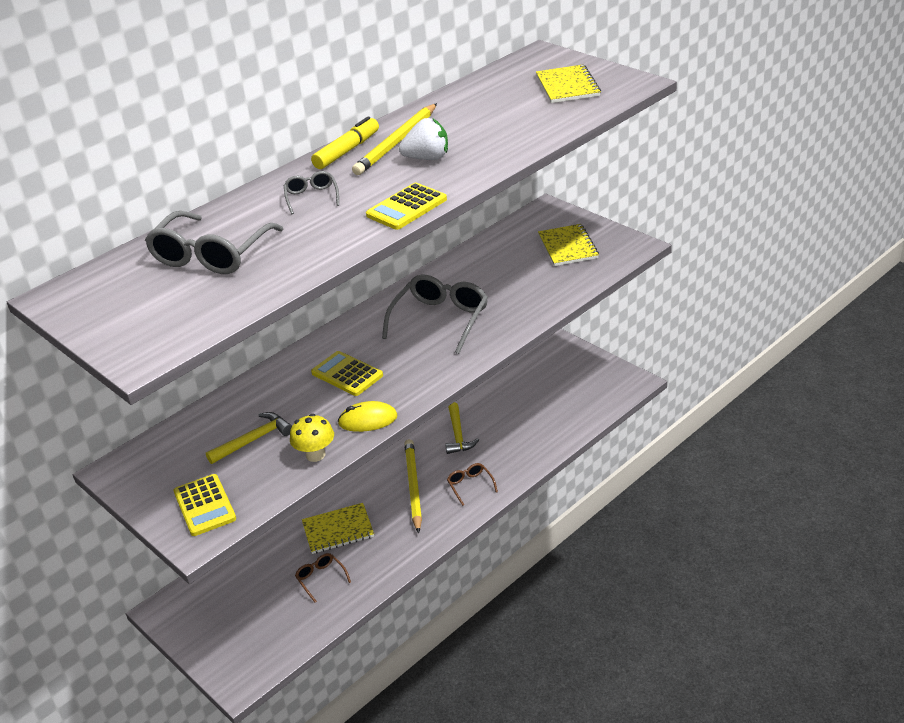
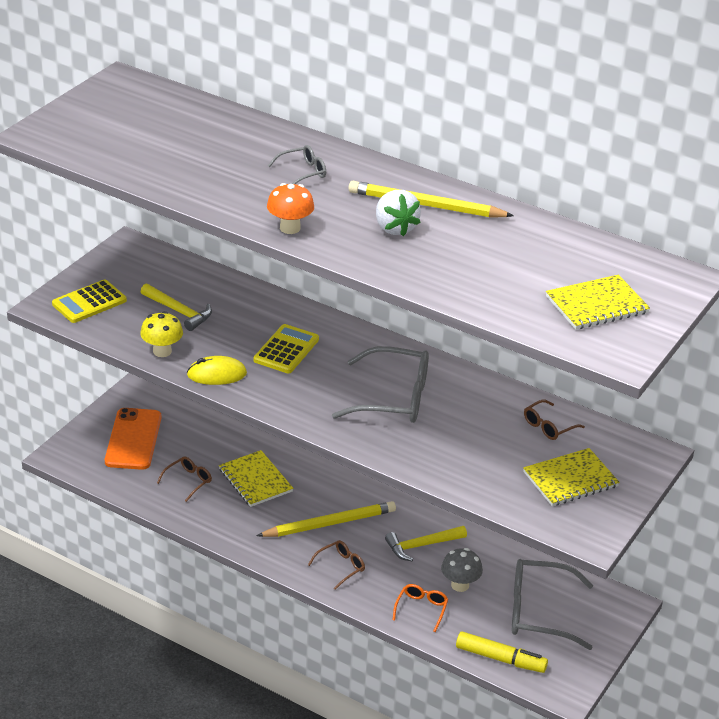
camera: 70 degrees right, 0 degrees up
(211, 255) = (192, 138): grey glasses -> grey glasses (538, 612)
(240, 617) = (133, 439): none -> orange phone
(347, 151) = (401, 178): yellow marker -> yellow marker (500, 658)
(368, 420) = (217, 374): yellow mouse -> yellow mouse turned 75 degrees counterclockwise
(406, 207) = (290, 228): yellow calculator -> orange mushroom
(501, 249) = (548, 426): none -> brown glasses
(510, 419) = (460, 585): none -> grey mushroom
(532, 444) = (421, 609): none -> orange glasses

